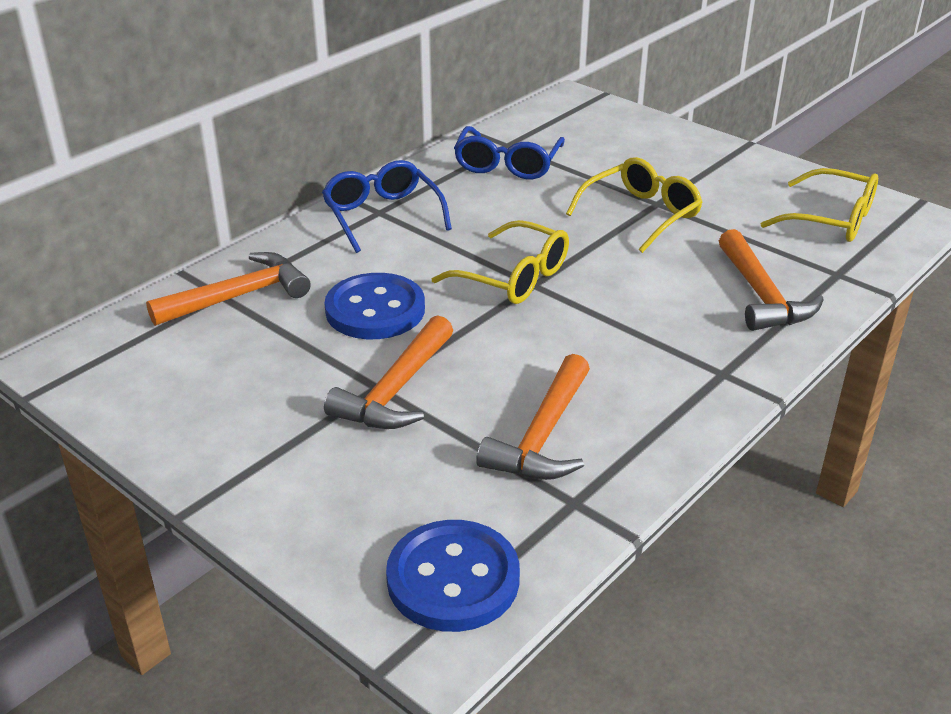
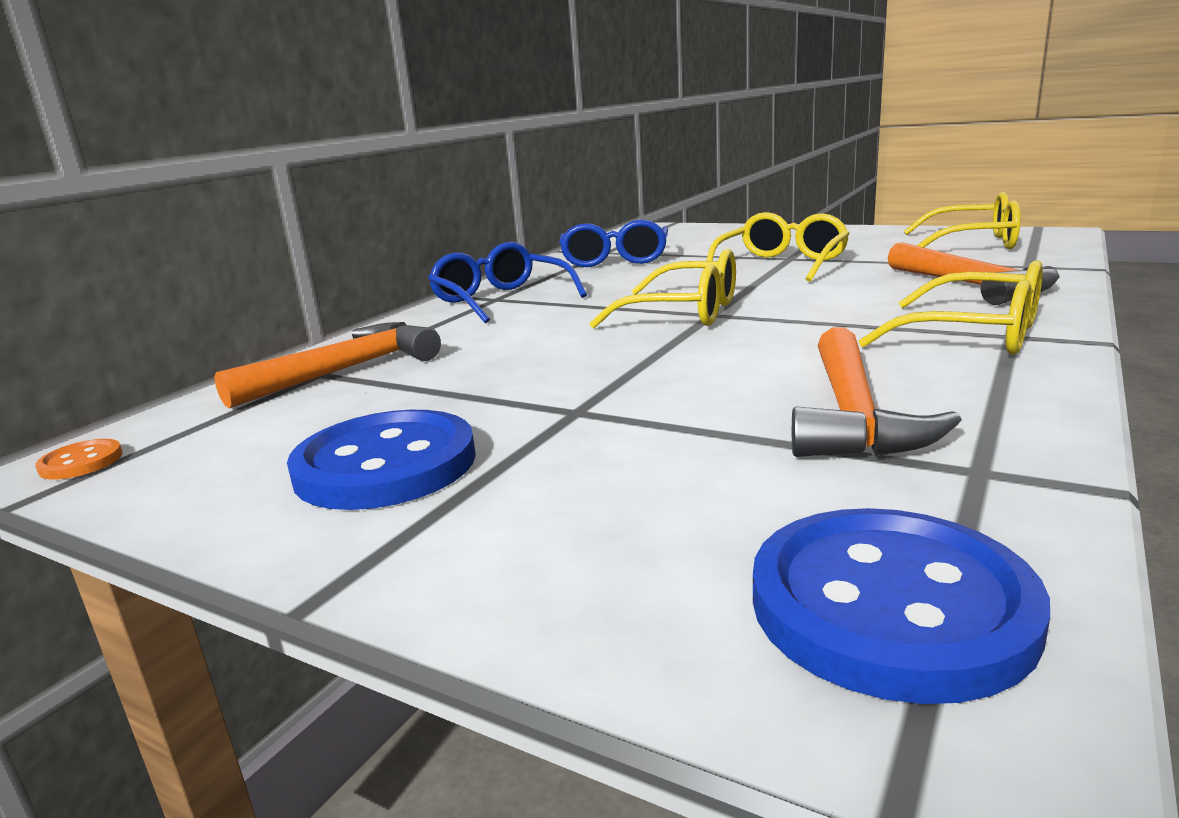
camera: 10 degrees left, 15 degrees down
(63, 363) = (81, 462): none -> orange button
(375, 310) = (533, 355): blue button -> blue button (385, 465)
(396, 390) = (606, 409): orange hammer -> none
(696, 366) = (973, 335): none -> yellow glasses

